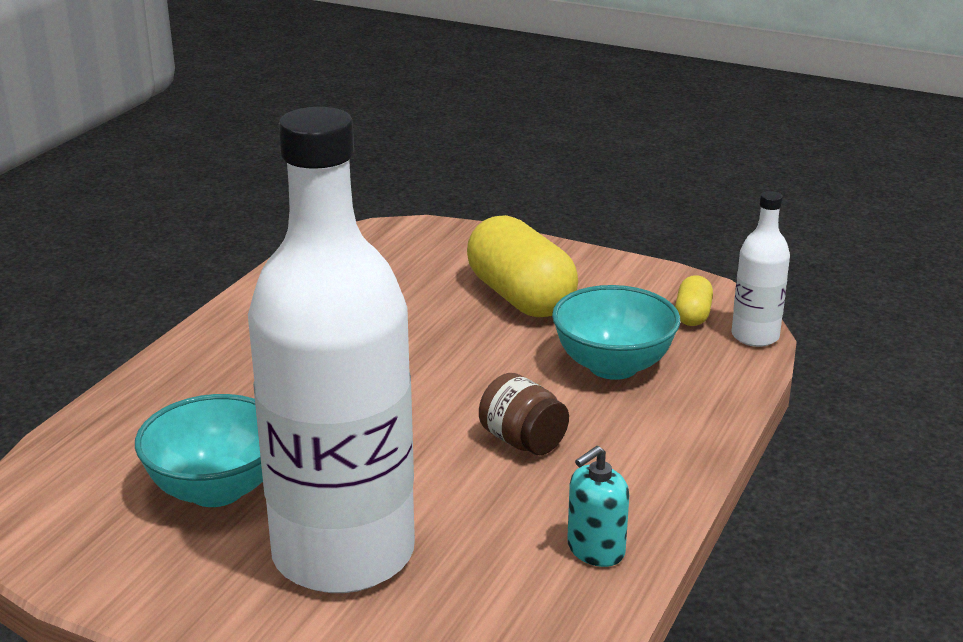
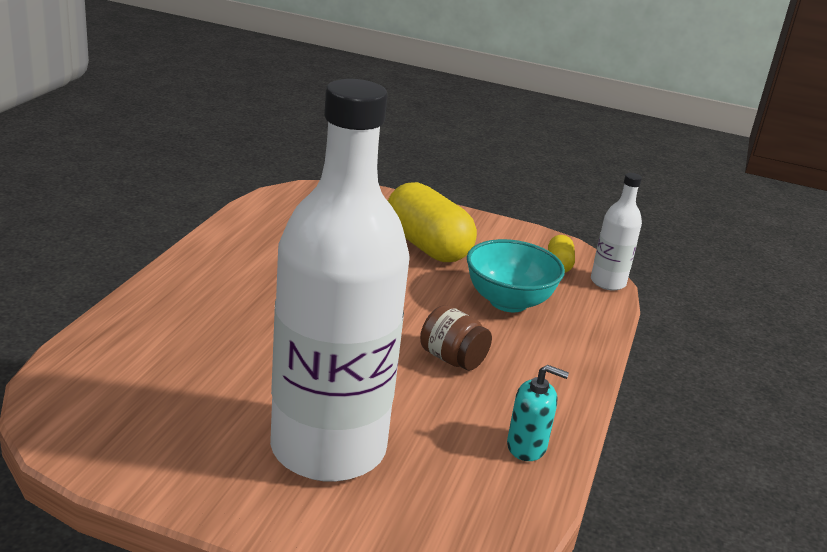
camera: 10 degrees left, 0 degrees up
(216, 489) = (213, 394): turquoise bowl -> none
(595, 549) = (526, 446): turquoise soap dispenser -> turquoise soap dispenser turned 120 degrees counterclockwise

